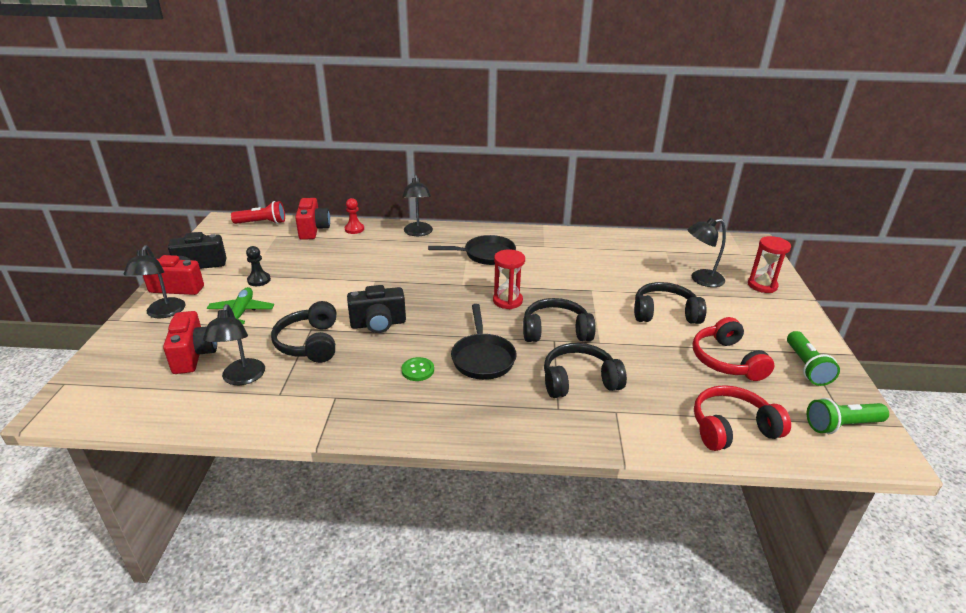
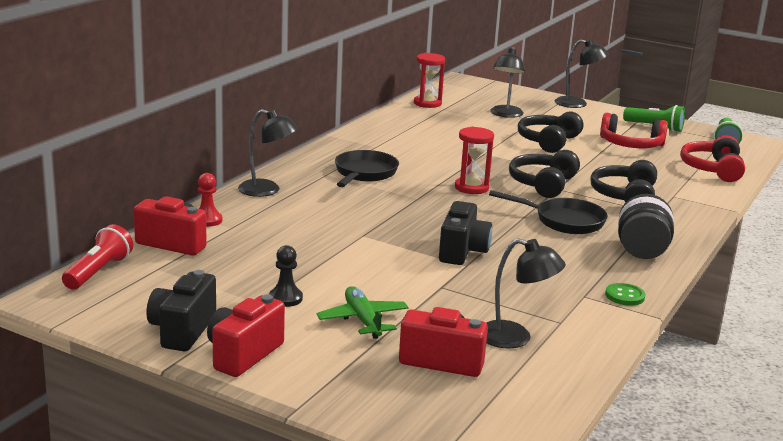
camera: 65 degrees left, 10 degrees down
(163, 313) = (311, 372): black lamp -> black lamp (577, 104)
(241, 312) = (363, 320): green plane -> green plane turned 45 degrees clockwise
(309, 343) = (471, 292): black headphones -> none
(417, 370) = (564, 251): green button -> green button (624, 296)
(454, 413) = (642, 251): none -> black jar
(762, 285) = (534, 101): red hourglass -> red hourglass (427, 103)

